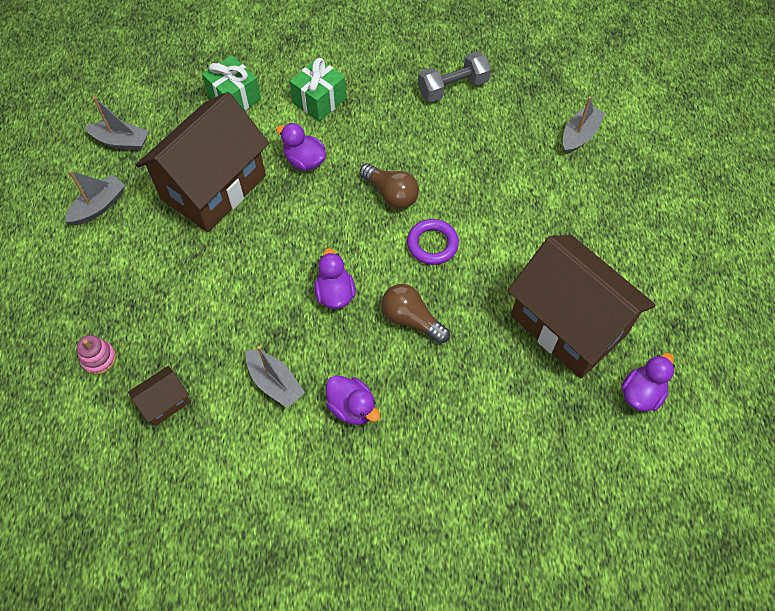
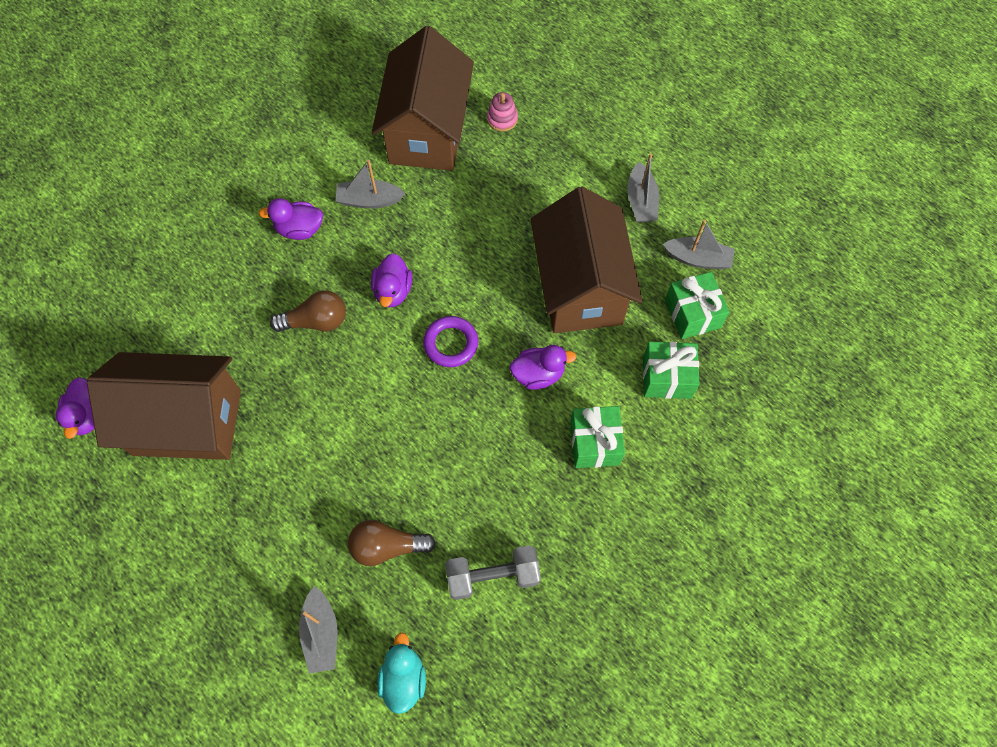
camera: 135 degrees right, 5 degrees up
(121, 141) = (698, 259): grey boat -> grey boat turned 135 degrees counterclockwise
(165, 402) = (427, 132): brown house -> brown house, size x2.40
(171, 116) = (692, 314): none -> green gift
(335, 294) = (393, 291): purple duck -> purple duck turned 60 degrees clockwise
(391, 194) = (435, 409): brown light bulb -> brown light bulb (387, 546)
(432, 244) = (357, 395): purple ring -> purple ring (451, 343)
(453, 87) = (493, 576): grey dumbbell -> grey dumbbell turned 60 degrees clockwise
(550, 83) = (403, 678): none -> turquoise duck

